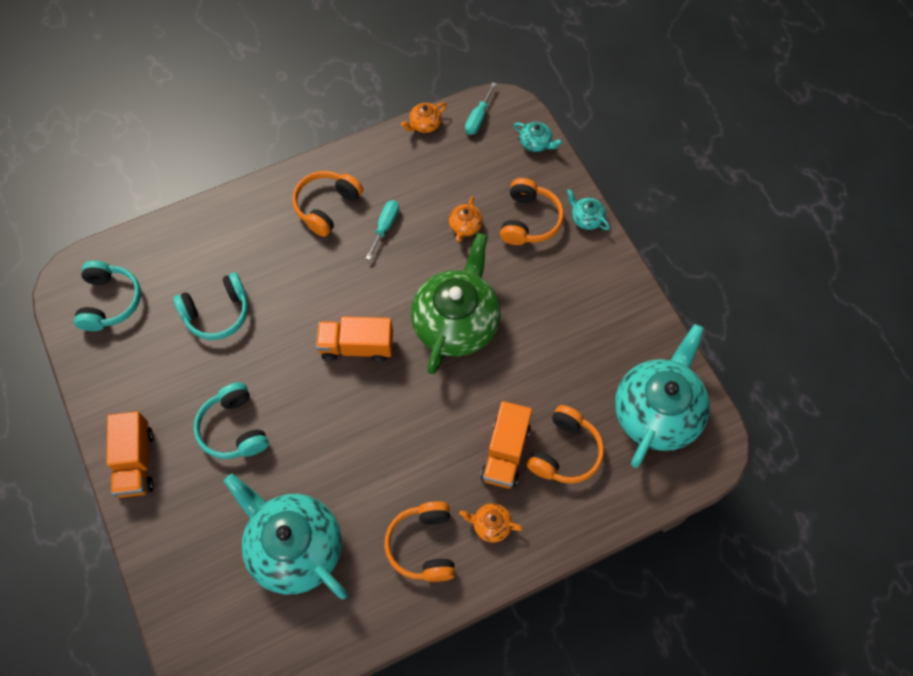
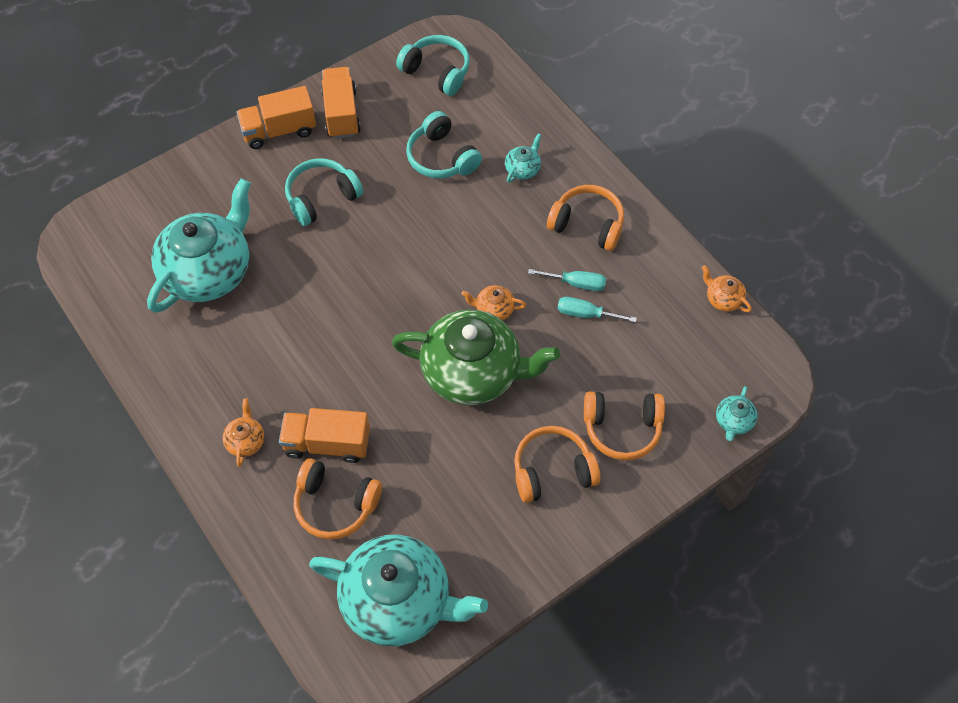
camera: 80 degrees right, 5 degrees down
(110, 301) = (437, 72): turquoise headphones -> turquoise headphones turned 135 degrees counterclockwise
(356, 346) = (427, 283): orange truck -> orange truck (341, 113)
(423, 545) = (219, 381): orange headphones -> orange headphones (552, 471)
(465, 226) = (596, 362): orange teapot -> orange teapot (494, 309)
(478, 118) = (750, 353): turquoise screwdriver -> turquoise screwdriver (586, 314)
(586, 218) = (641, 492): turquoise teapot -> turquoise teapot (523, 169)

